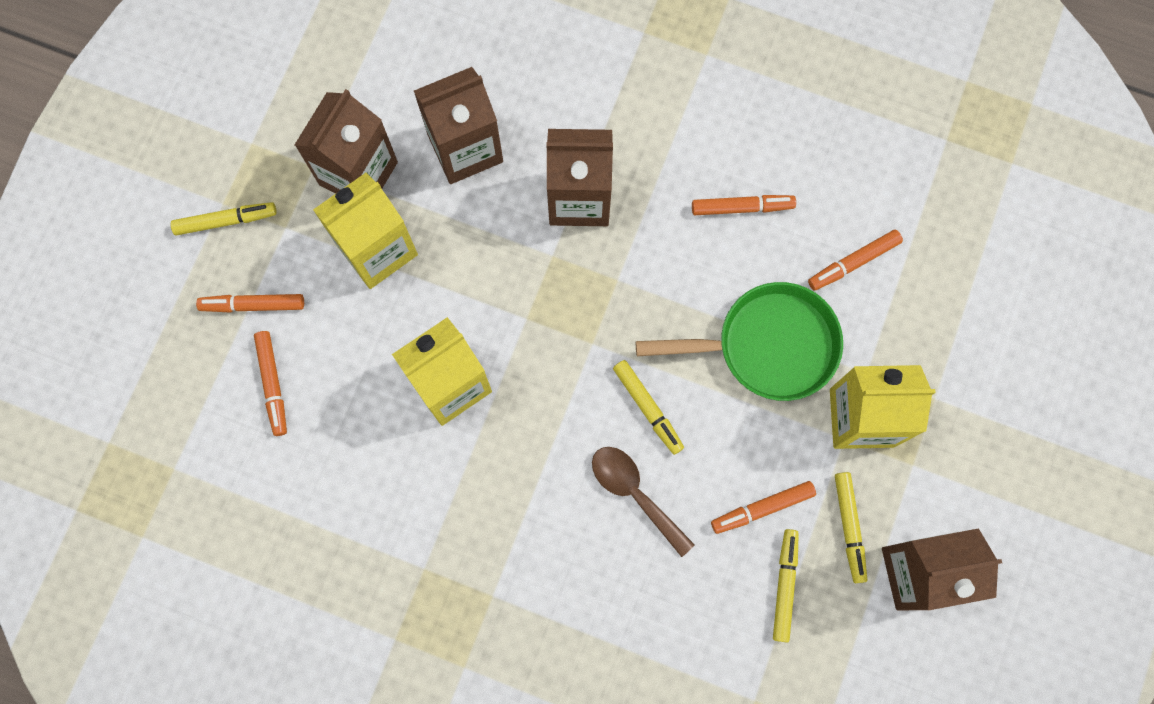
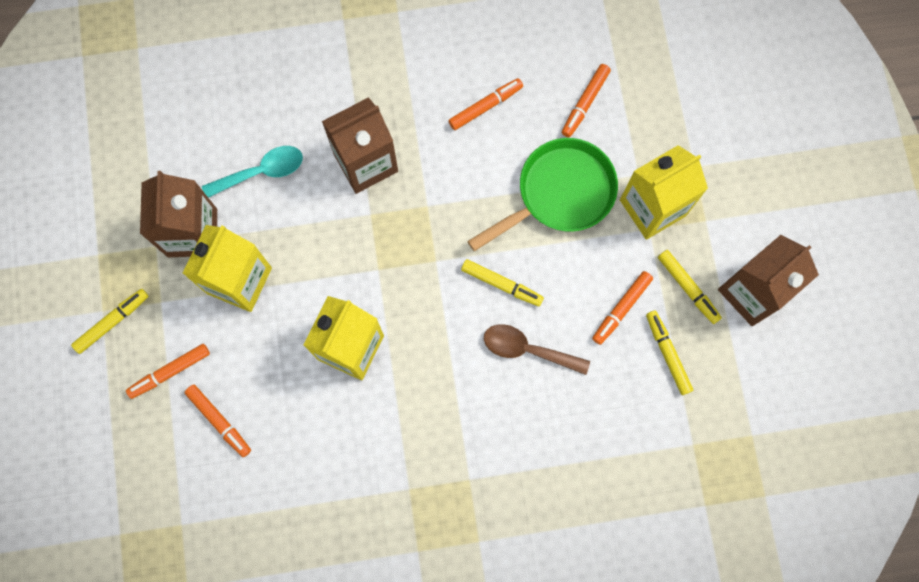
camera: 30 degrees left, 0 degrees up
(465, 148) = (261, 172): brown carton -> turquoise spoon

